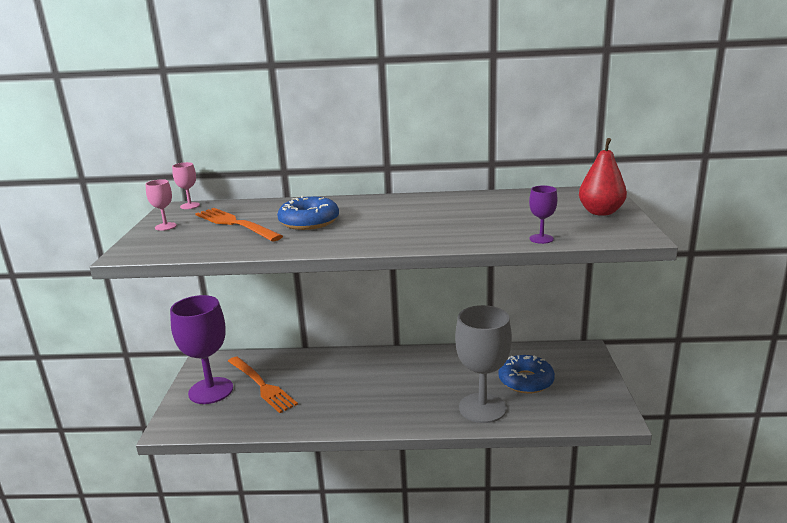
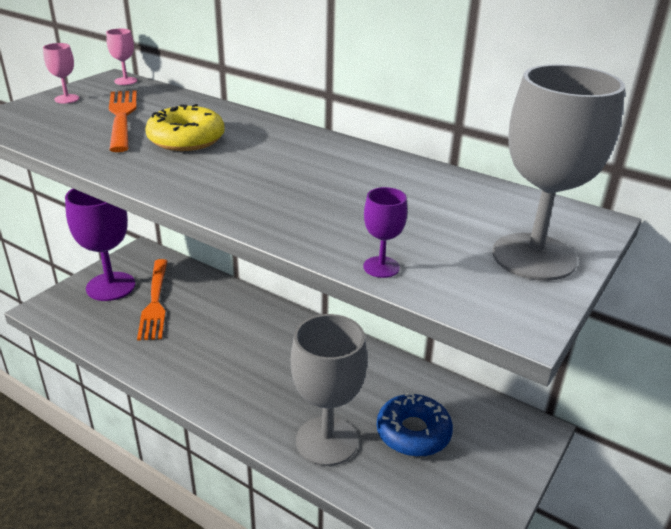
camera: 30 degrees right, 10 degrees up
(309, 222) = (186, 139): blue donut -> yellow donut
(600, 212) = (534, 257): red pear -> grey goblet

